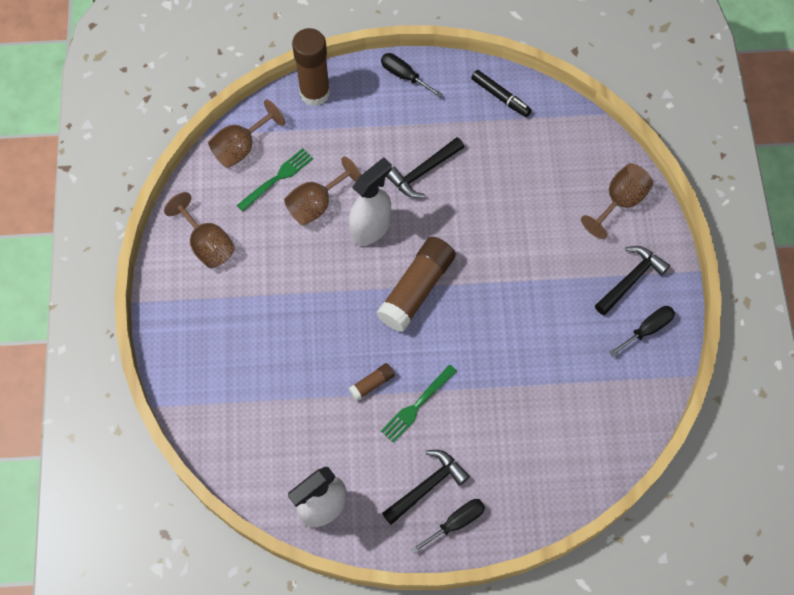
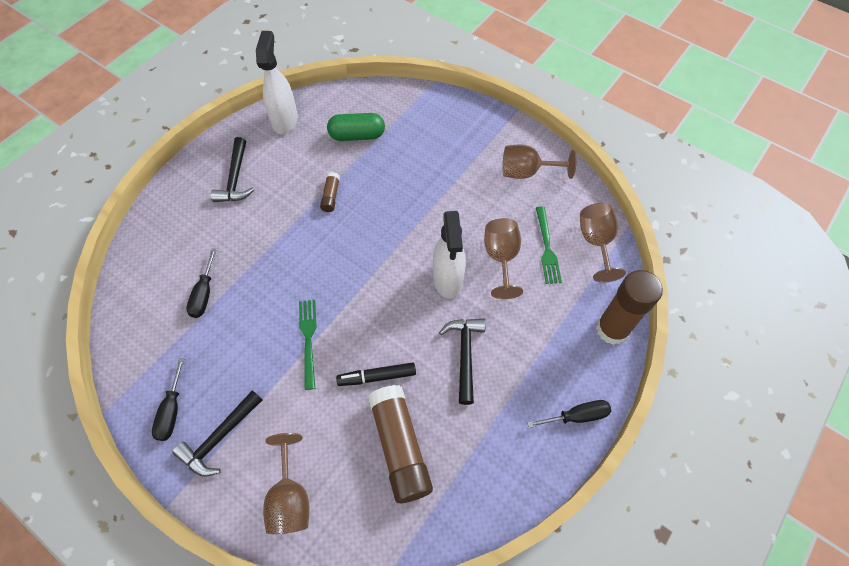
camera: 130 degrees right, 5 degrees down
(284, 421) = (357, 135): none -> green capsule
(416, 289) = (370, 272): brown glue stick -> brown glue stick (400, 447)
(417, 405) = (289, 210): green fork -> green fork (308, 339)
(456, 522) = (198, 177): black screwdriver -> black screwdriver (204, 294)
(500, 96) = (487, 486): black marker -> black marker (377, 377)
(631, 280) = (219, 437): black hammer -> black hammer turned 45 degrees clockwise

